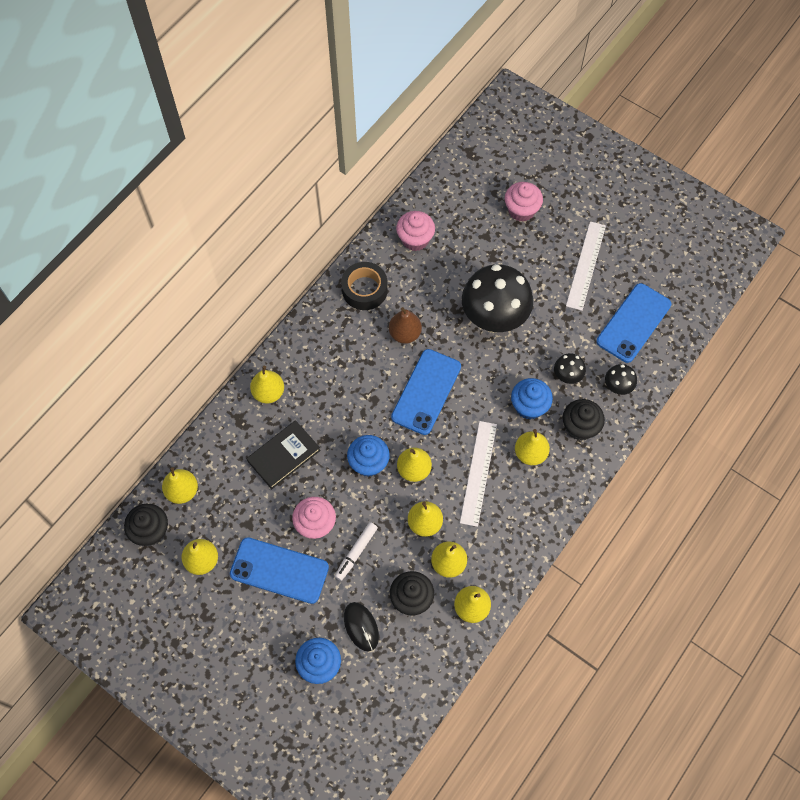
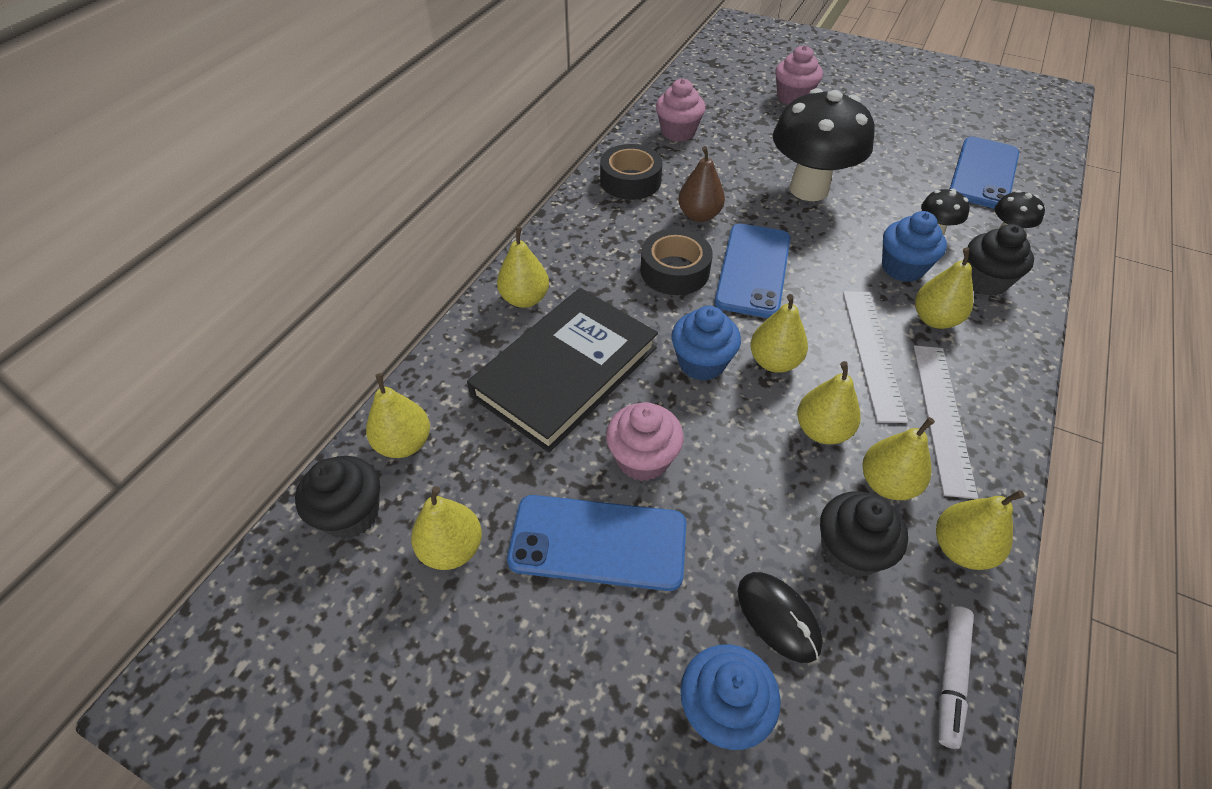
camera: 10 degrees left, 15 degrees down
(284, 456) = (566, 372): black book -> black book, size x1.64
(356, 552) = (725, 491): white marker -> white marker (951, 676)
(373, 384) = (674, 271): none -> black tape
(586, 265) = (894, 132): white ruler -> white ruler (943, 416)

